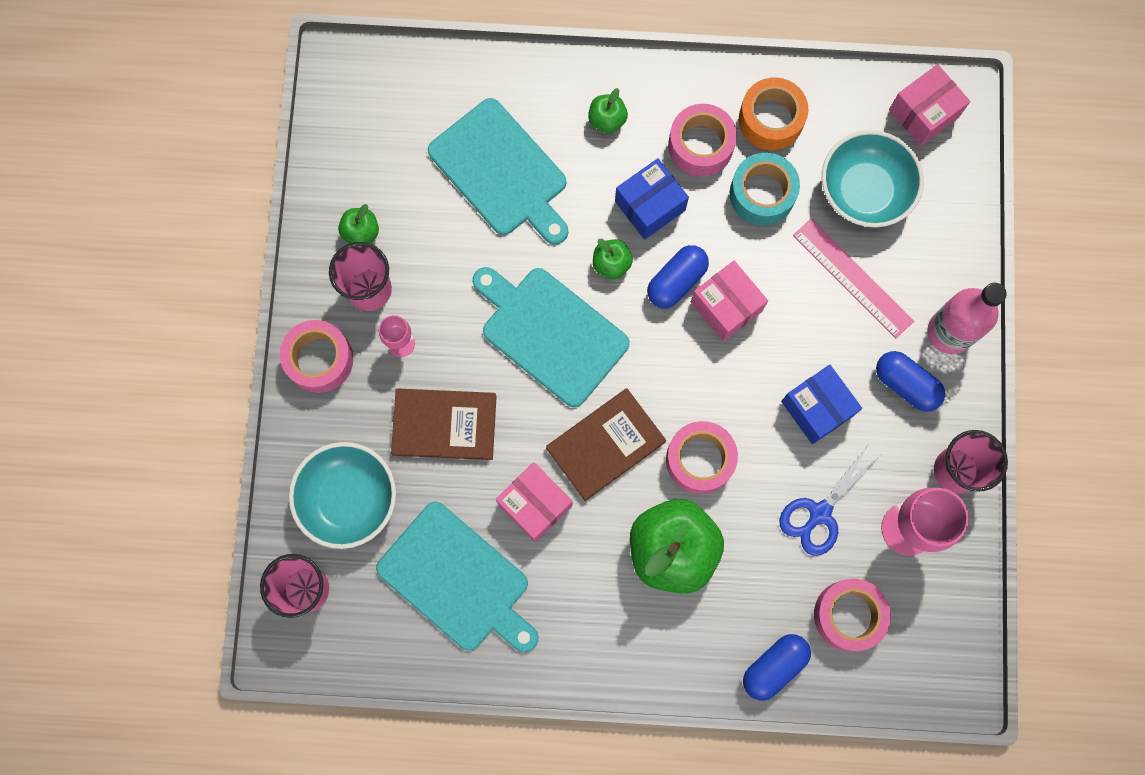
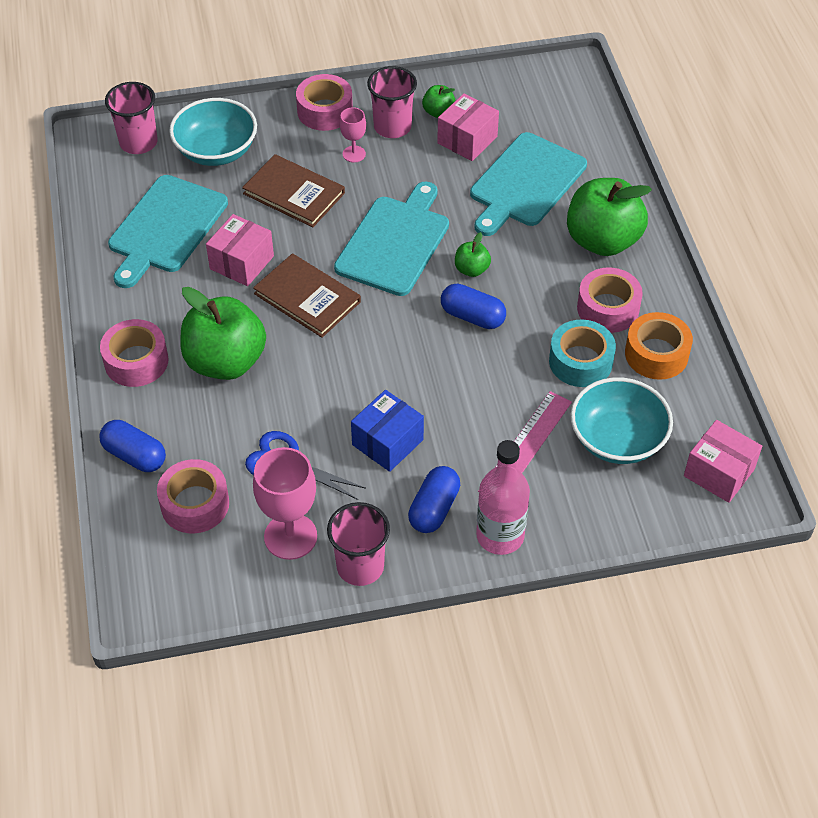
camera: 75 degrees right, 25 degrees down
(444, 425) = (294, 193): brown book -> brown book turned 45 degrees counterclockwise
(607, 120) = (602, 240): green apple -> green apple, size x2.21
(650, 206) = (535, 285): blue box -> none
(700, 460) = (313, 365): pink tape -> pink tape (136, 361)
(726, 306) = (462, 356): pink box -> pink box (467, 140)

